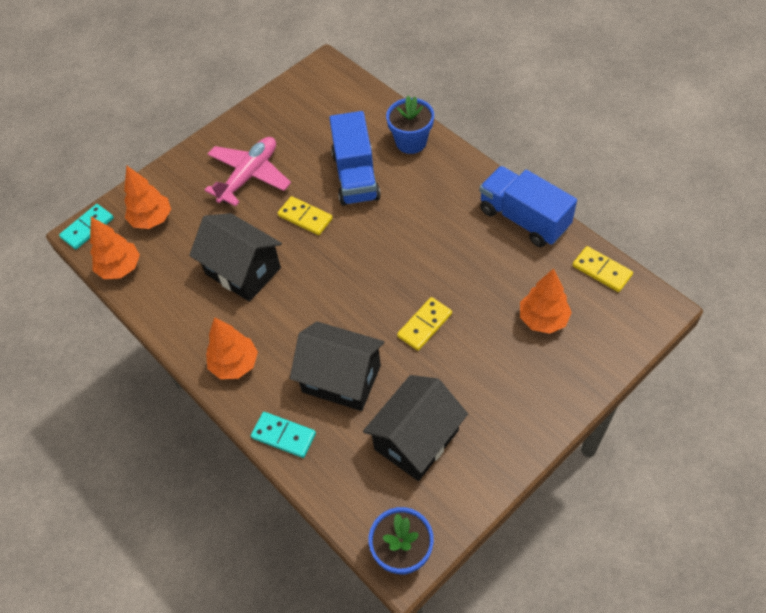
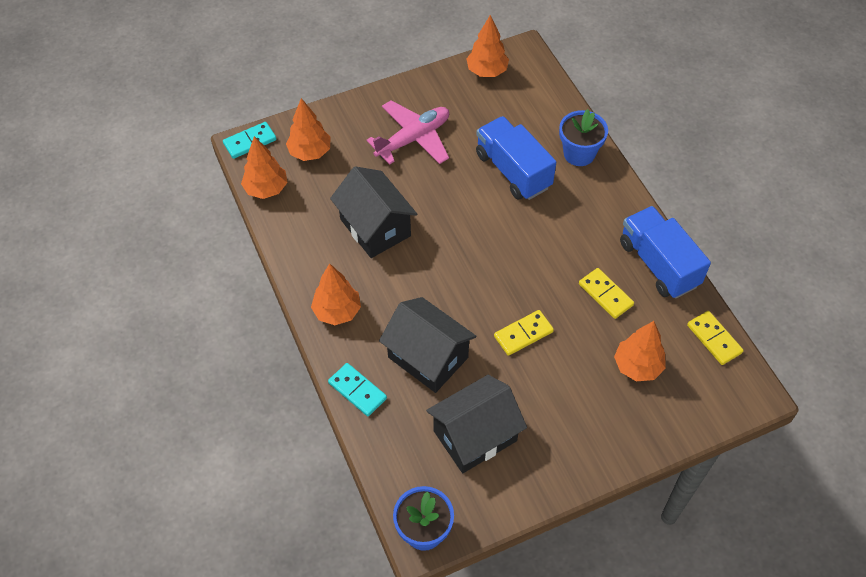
camera: 15 degrees right, 0 degrees up
(296, 93) = (487, 71): none -> orange tree
(305, 217) = (450, 195): yellow domino -> yellow domino (605, 294)
(355, 176) = (513, 171): blue truck -> blue truck turned 135 degrees clockwise

